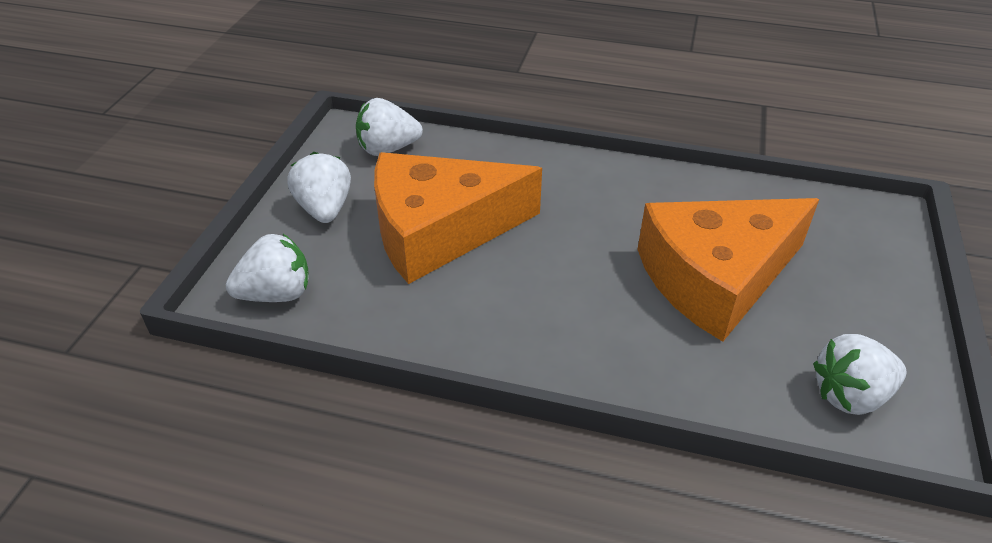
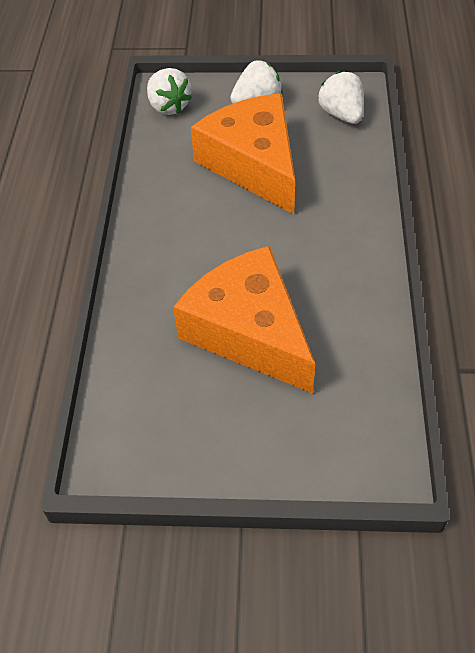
camera: 80 degrees right, 10 degrees up
(850, 395) = (139, 419): white strawberry -> none

